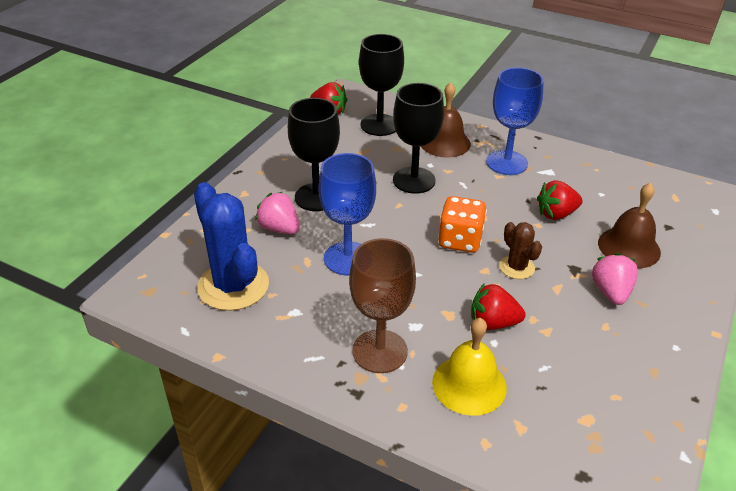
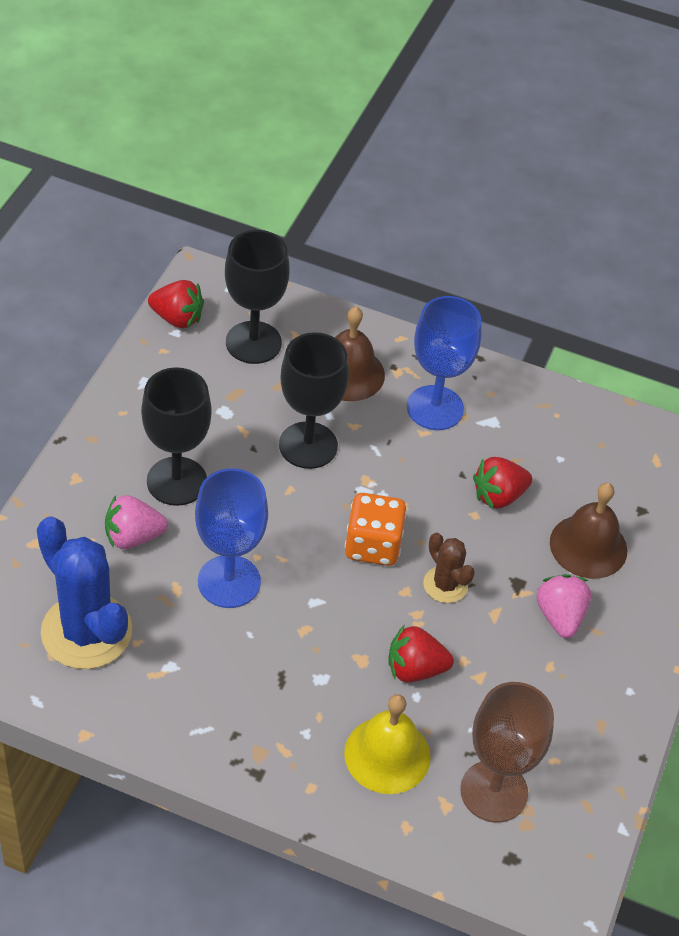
camera: 10 degrees left, 10 degrees up
(279, 228) = (133, 537): pink strawberry -> pink strawberry turned 45 degrees counterclockwise
(380, 351) = (280, 716): brown goblet -> brown goblet (494, 791)

